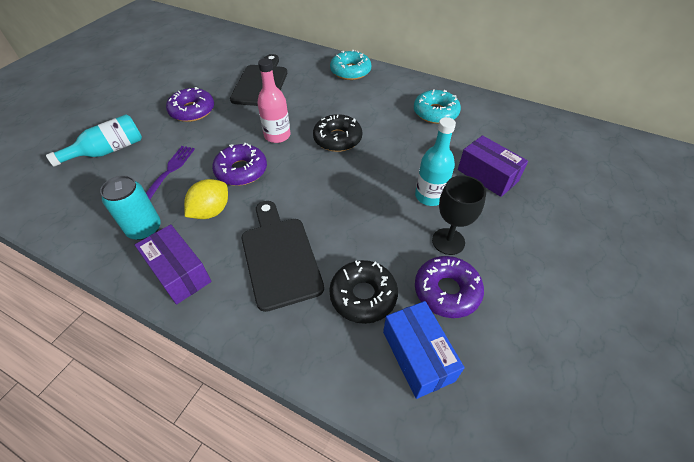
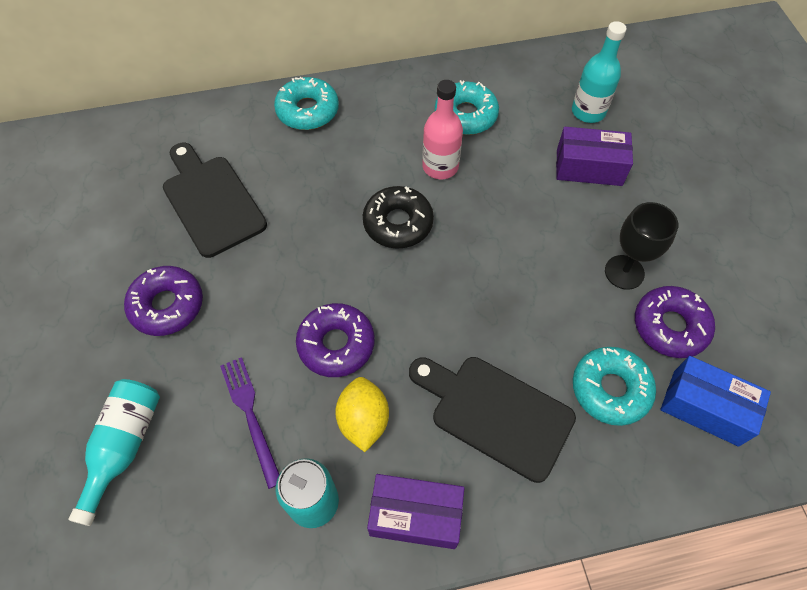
camera: 40 degrees left, 10 degrees up
(277, 136) = (323, 266): pink bottle -> pink bottle (440, 166)
(363, 296) = (610, 389): black donut -> turquoise donut
(430, 196) = (561, 231): turquoise bottle -> turquoise bottle (588, 112)

